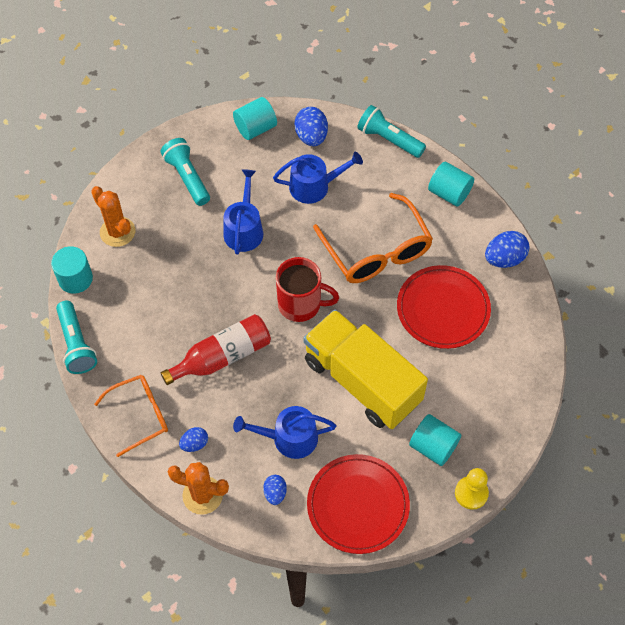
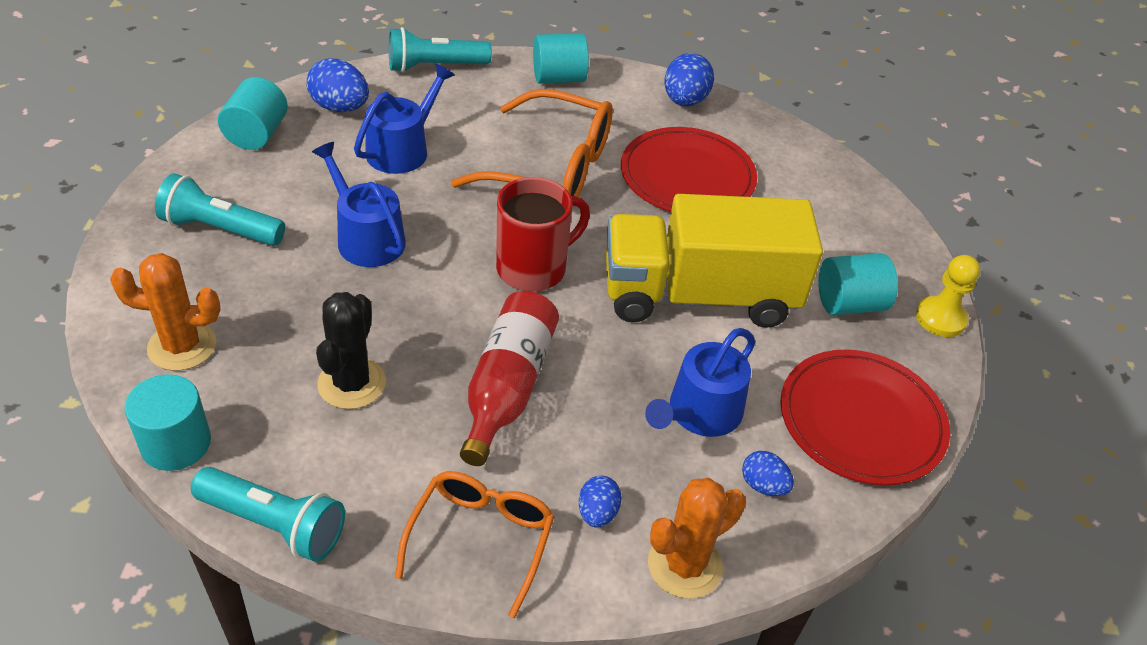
camera: 50 degrees left, 15 degrees down
(163, 303) = (351, 383): none -> black cactus

